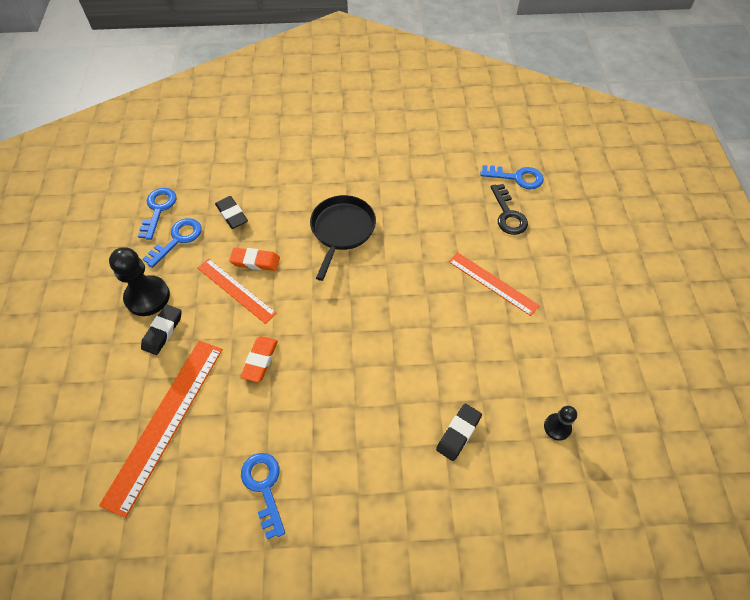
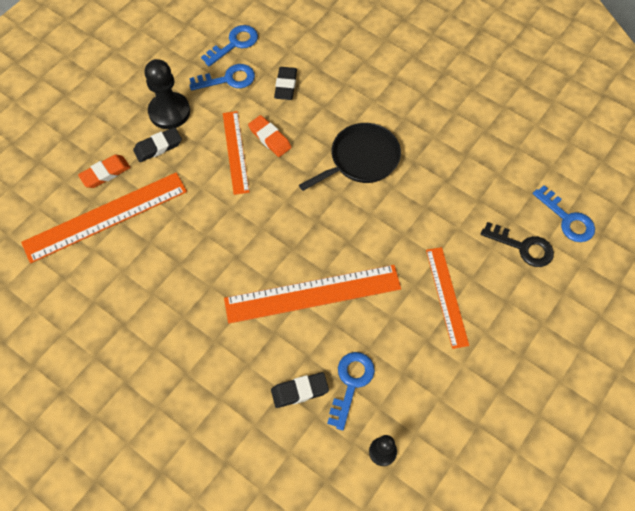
camera: 40 degrees right, 5 degrees up
(260, 360) = (205, 220): orange eraser -> orange eraser (105, 173)
(264, 487) = (129, 315): blue key -> blue key (351, 383)
(398, 353) = (312, 294): none -> orange ruler
(508, 214) = (523, 247): black key -> black key turned 90 degrees counterclockwise

